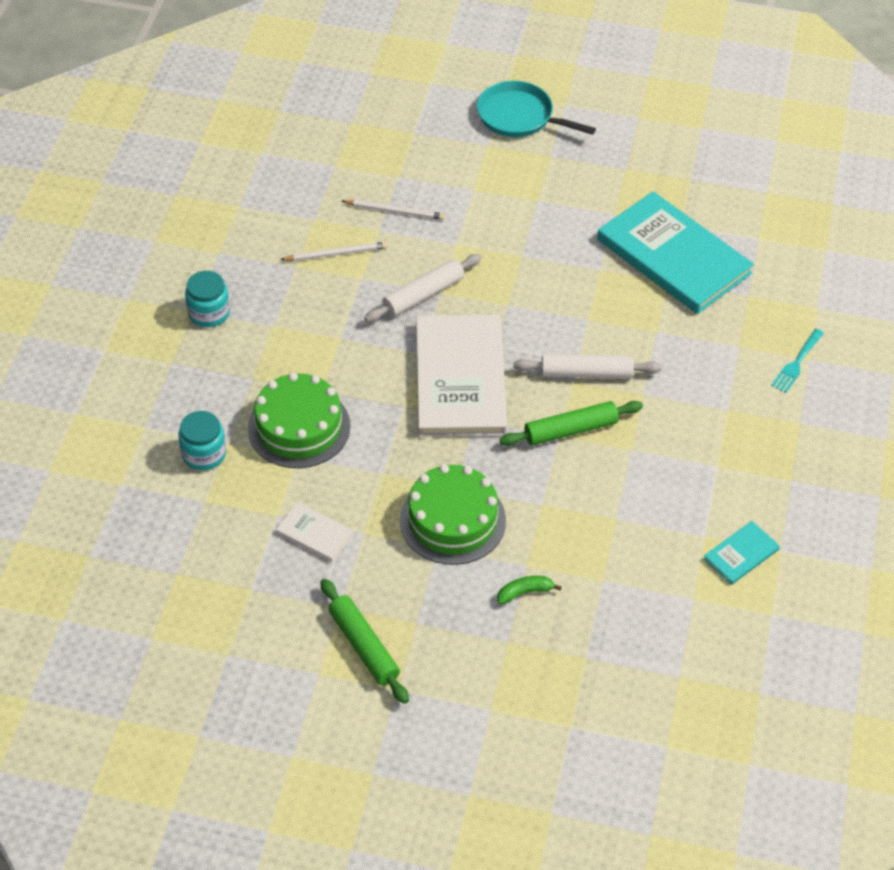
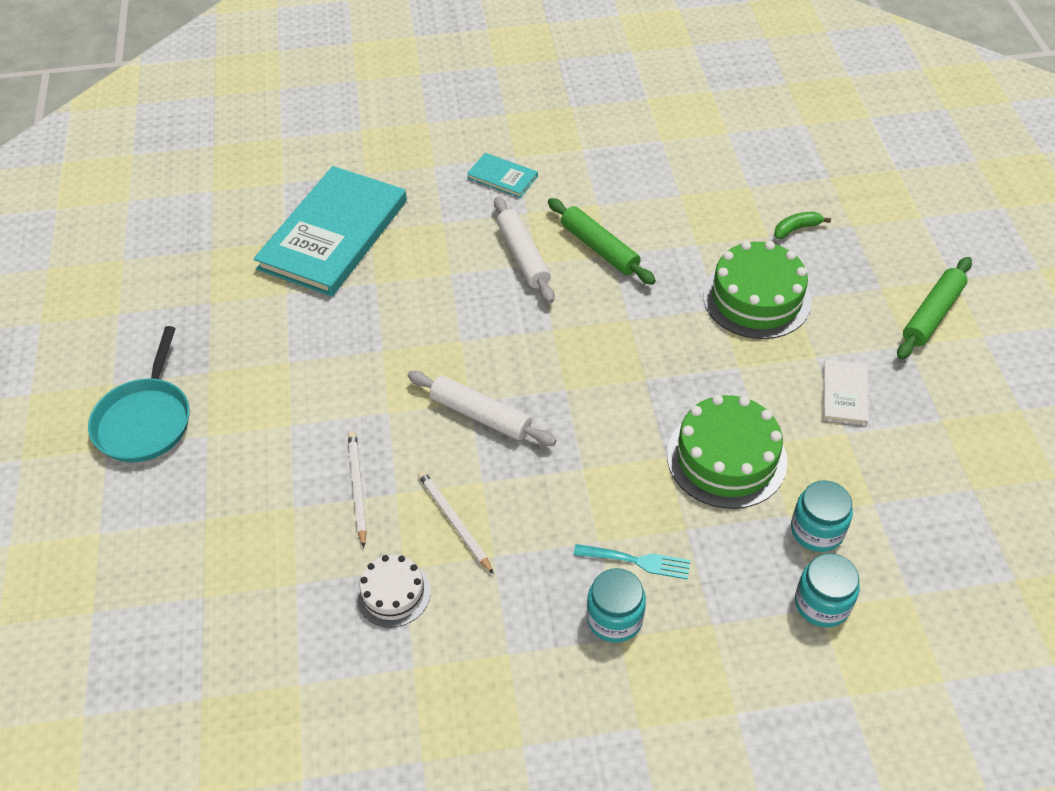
camera: 110 degrees left, 0 degrees up
(147, 429) = (822, 603): none -> turquoise jar
(298, 209) = (393, 593): none -> white cake
(460, 379) = (583, 346): white book -> none
(525, 592) = (796, 229): green banana -> green banana turned 105 degrees clockwise
(741, 554) = (666, 117): turquoise book -> turquoise book (502, 177)
(796, 363) = (436, 128): turquoise fork -> turquoise fork (637, 561)

